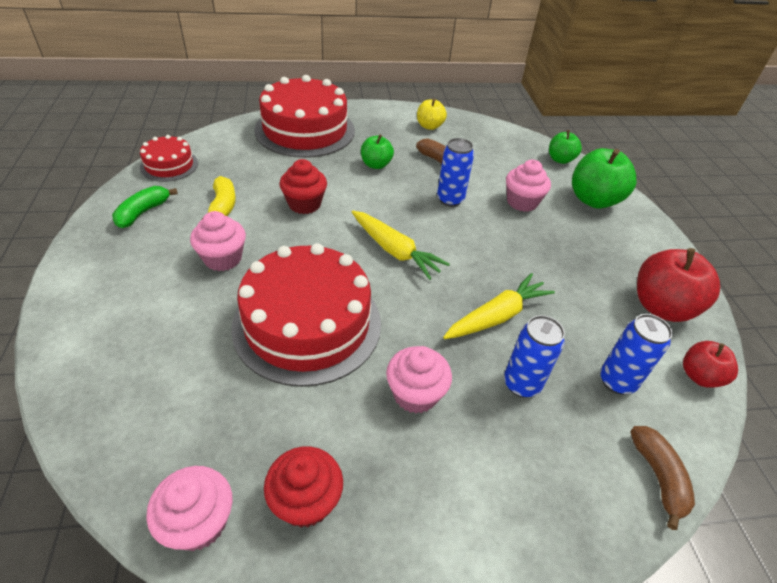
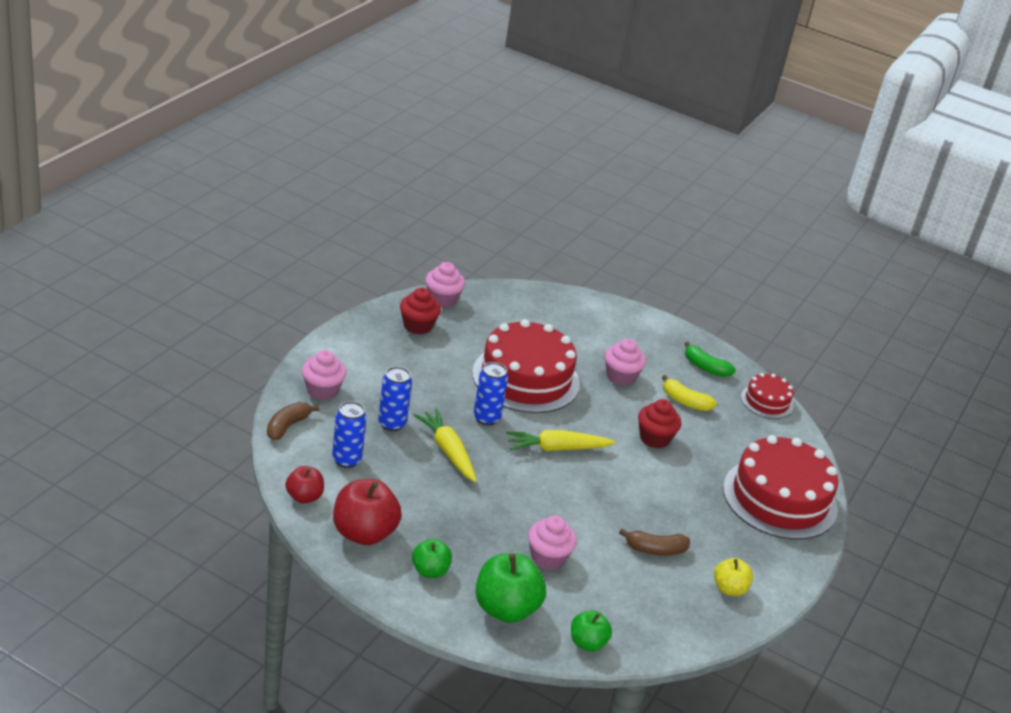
camera: 125 degrees right, 10 degrees down
(143, 212) = (705, 367): green banana -> green banana turned 150 degrees clockwise
(376, 165) = (682, 507): green apple -> green apple (430, 571)
(415, 394) = (432, 385): pink cupcake -> pink cupcake (322, 390)
(450, 200) = (591, 516): blue can -> blue can (486, 418)
(497, 316) = (448, 451): yellow carrot -> yellow carrot turned 150 degrees clockwise
(658, 477) = (287, 426): brown banana -> brown banana turned 90 degrees clockwise

